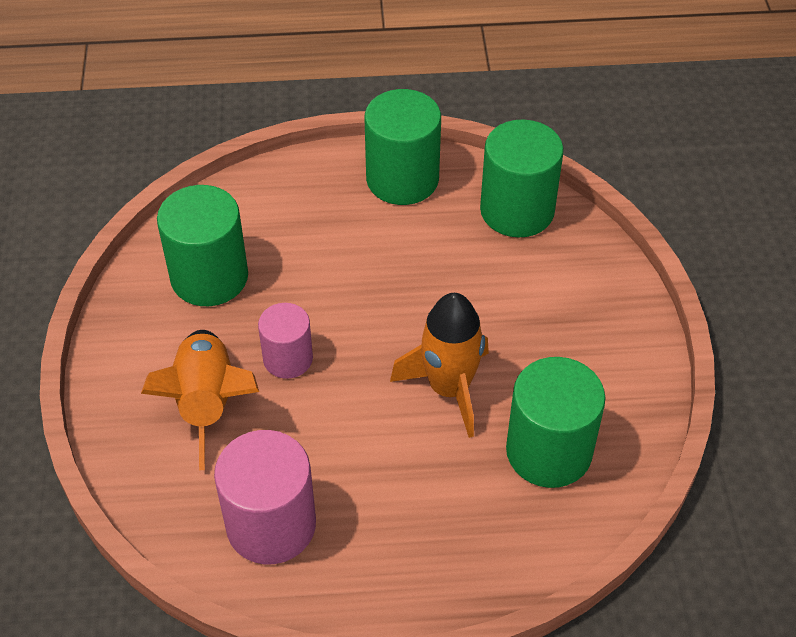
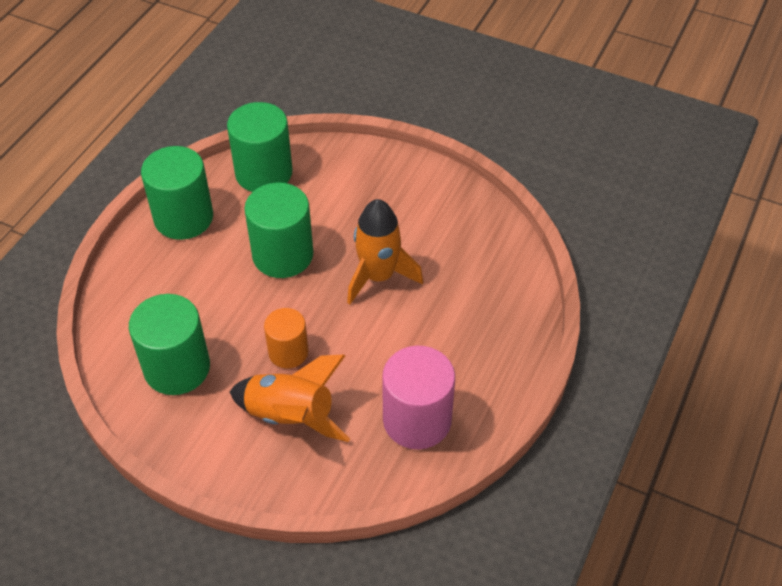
camera: 60 degrees left, 0 degrees up
(288, 359) = (288, 352): pink cylinder -> orange cylinder
(548, 451) = (460, 250): green cylinder -> green cylinder (283, 255)

